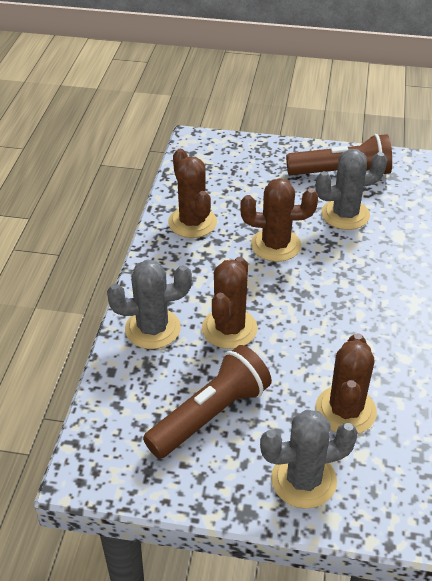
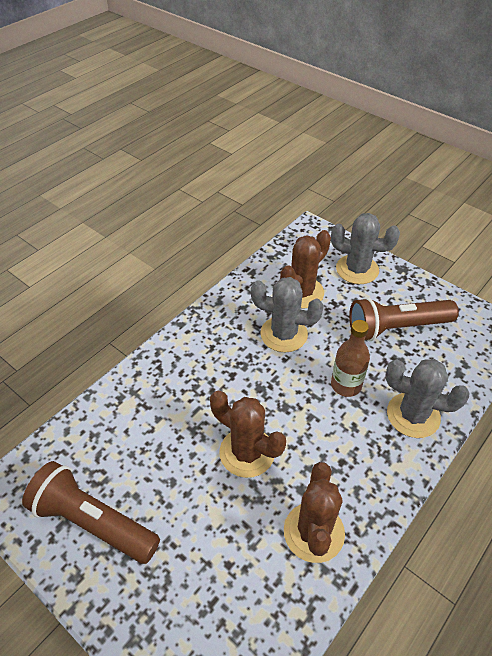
camera: 150 degrees left, 5 degrees up
(229, 328) = (346, 385): brown cactus -> brown bottle
(345, 214) = (149, 456): grey cactus -> grey cactus (284, 334)

